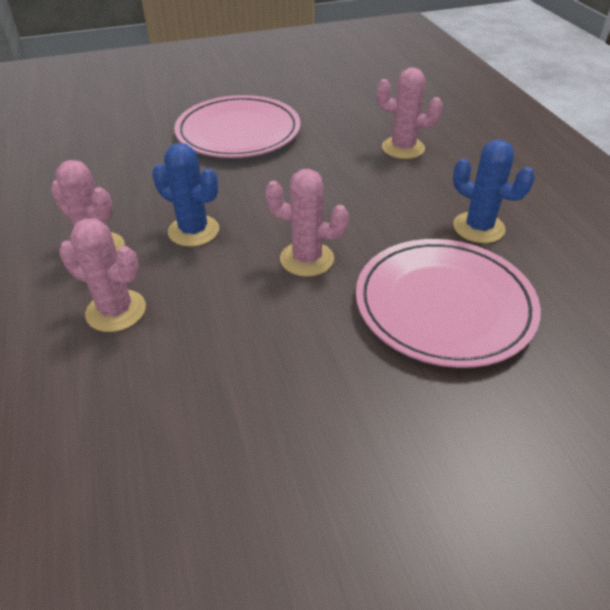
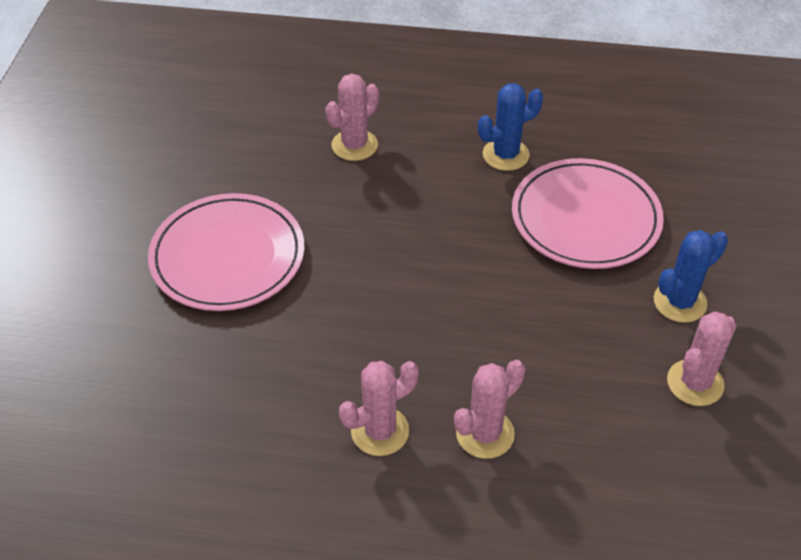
camera: 65 degrees left, 5 degrees up
(193, 231) = (395, 346): blue cactus -> blue cactus (680, 302)
(307, 259) = (485, 278): pink cactus -> pink cactus (695, 383)

